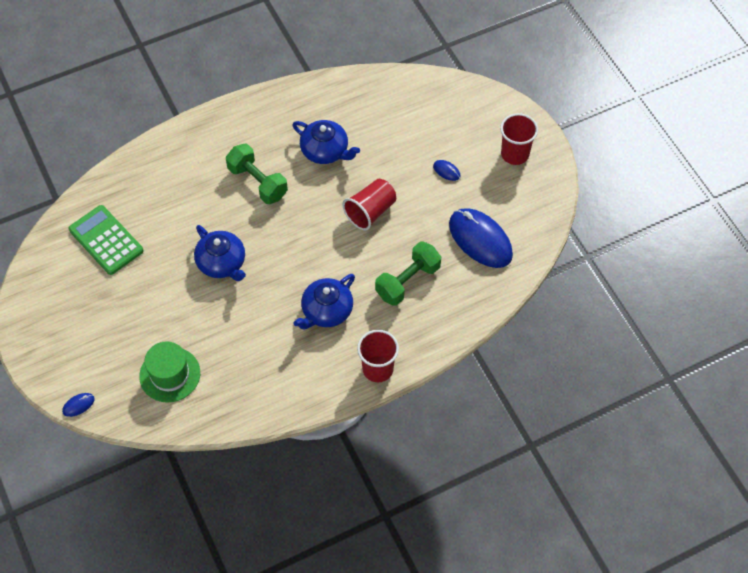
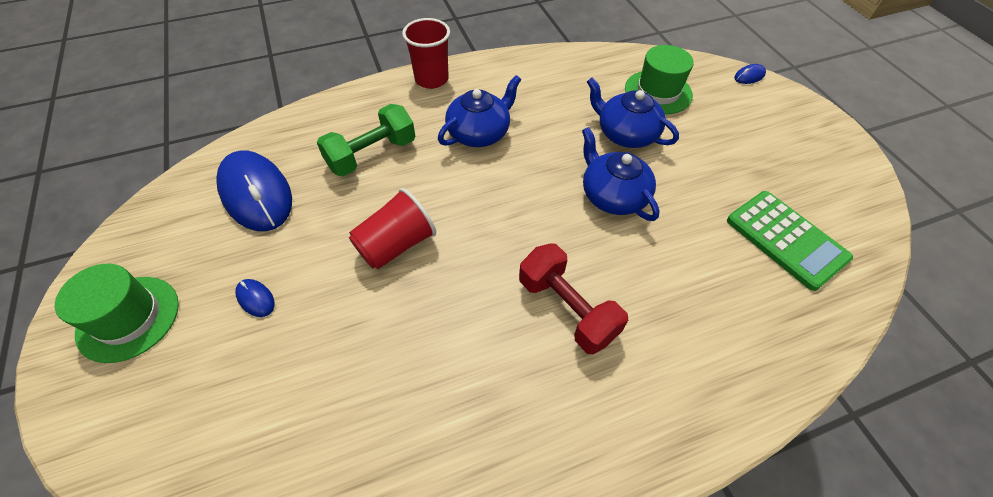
camera: 175 degrees left, 5 degrees down
(257, 182) = (567, 309): green dumbbell -> red dumbbell
(325, 151) = (447, 357): blue teapot -> blue teapot (625, 134)
(515, 154) = (128, 318): red cup -> green hat

